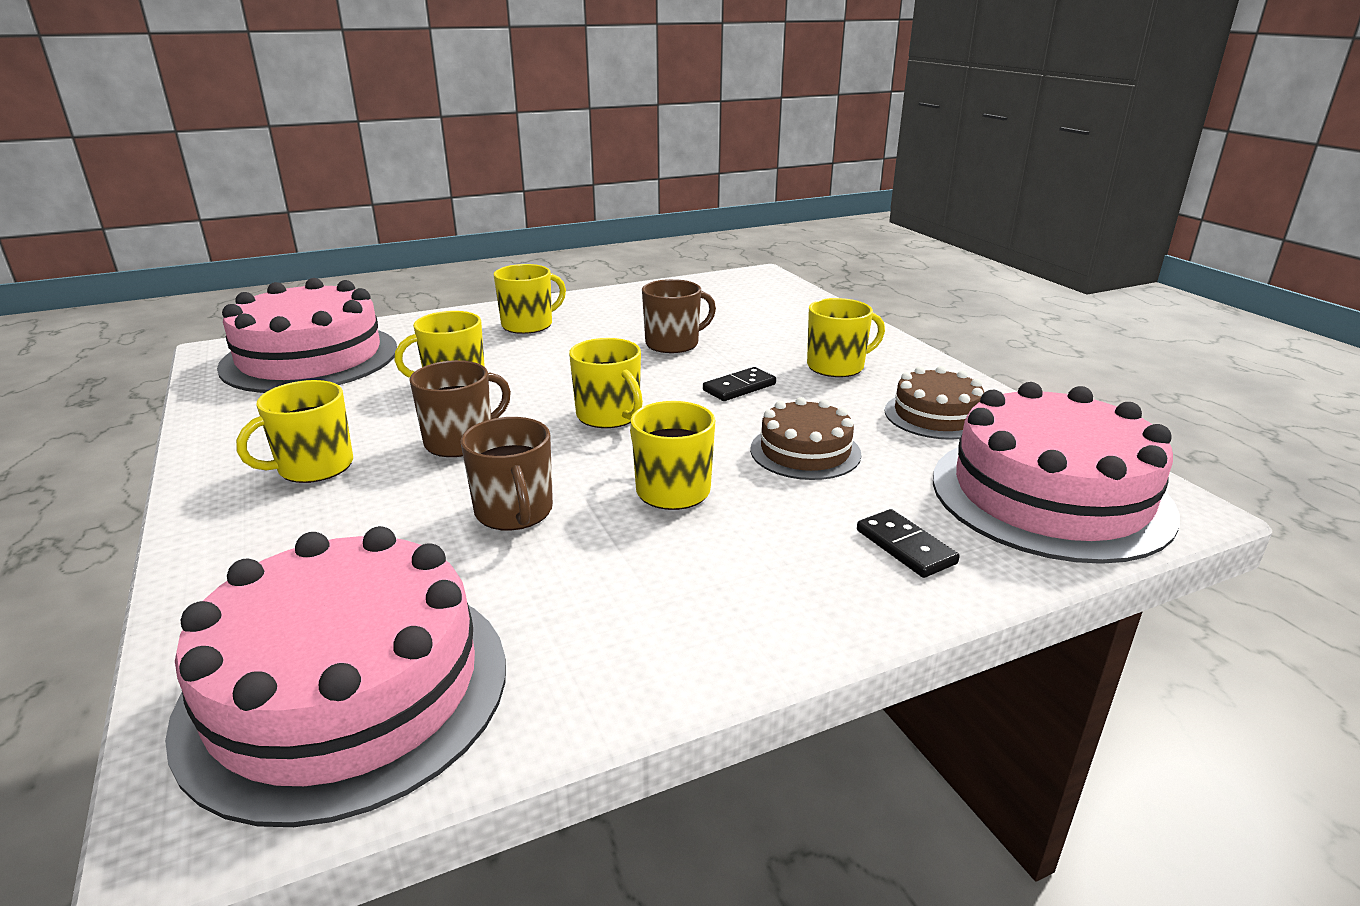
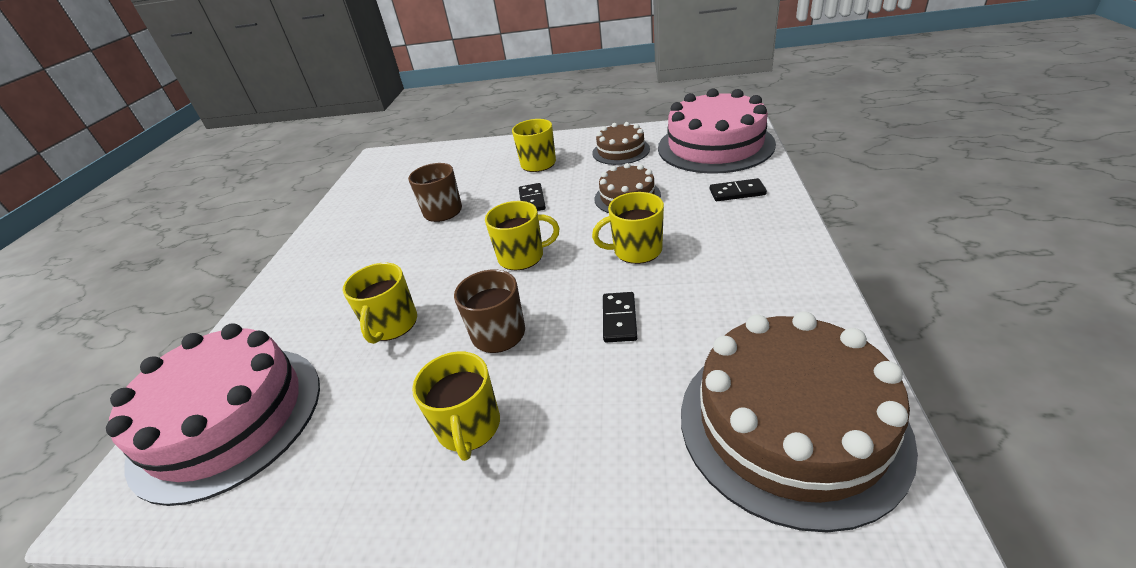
camera: 55 degrees left, 10 degrees up
(345, 690) = (790, 424): pink cake -> brown cake
(514, 512) = (619, 319): brown mug -> black domino
(528, 325) = (329, 269): yellow mug -> none

